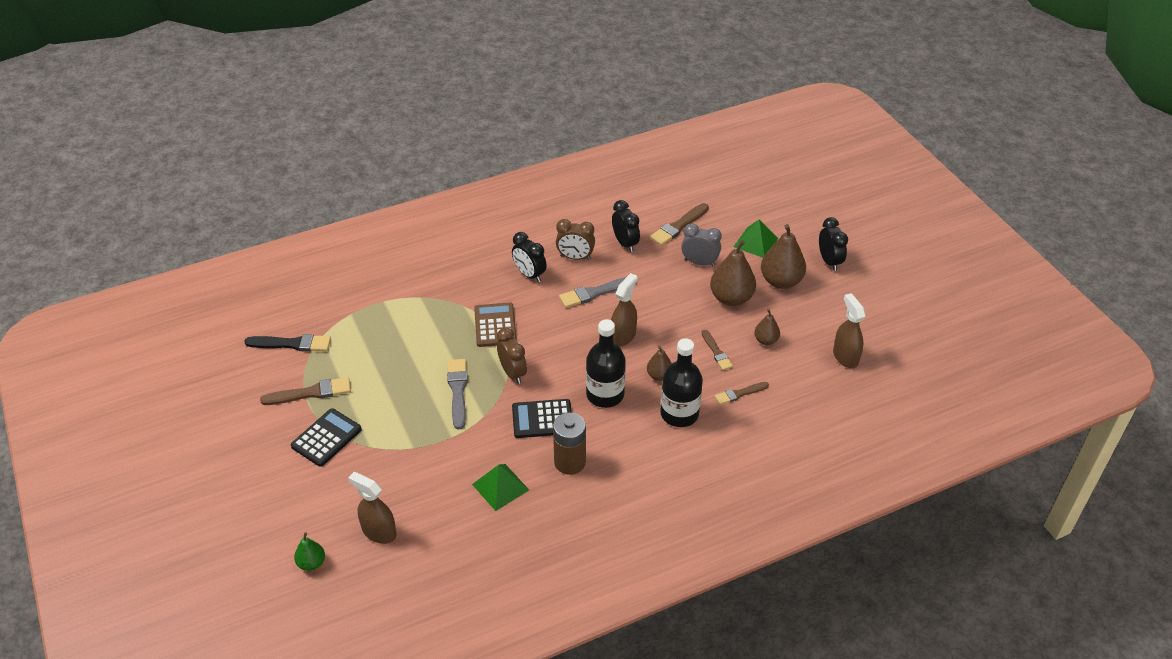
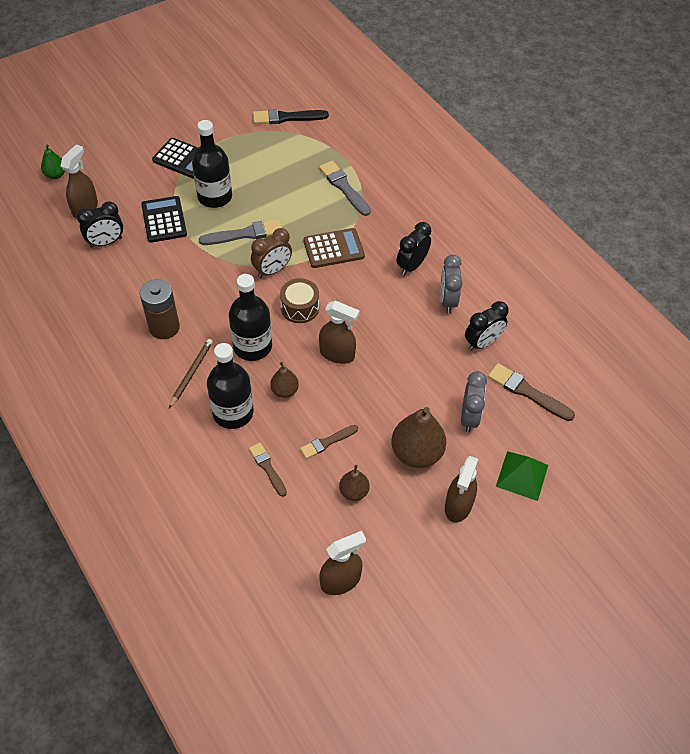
camera: 80 degrees right, 10 degrees up
(292, 344) = (286, 117): black brush -> black brush turned 90 degrees clockwise
(311, 393) = (232, 140): brown brush -> none
(396, 412) = (215, 197): none -> black bottle
(500, 487) = (133, 280): green pyramid -> none
(542, 419) = (216, 300): black calculator -> black calculator (164, 220)
(564, 357) = (300, 308): none -> brown drum
(575, 257) = (447, 300): brown clock -> grey clock
(595, 293) = (397, 323): grey brush -> grey brush (344, 187)
(630, 442) = (191, 373): none -> brown pencil
(781, 281) = (458, 505): brown pear -> brown spray bottle
(829, 261) = (509, 562): black clock -> black clock (106, 242)

